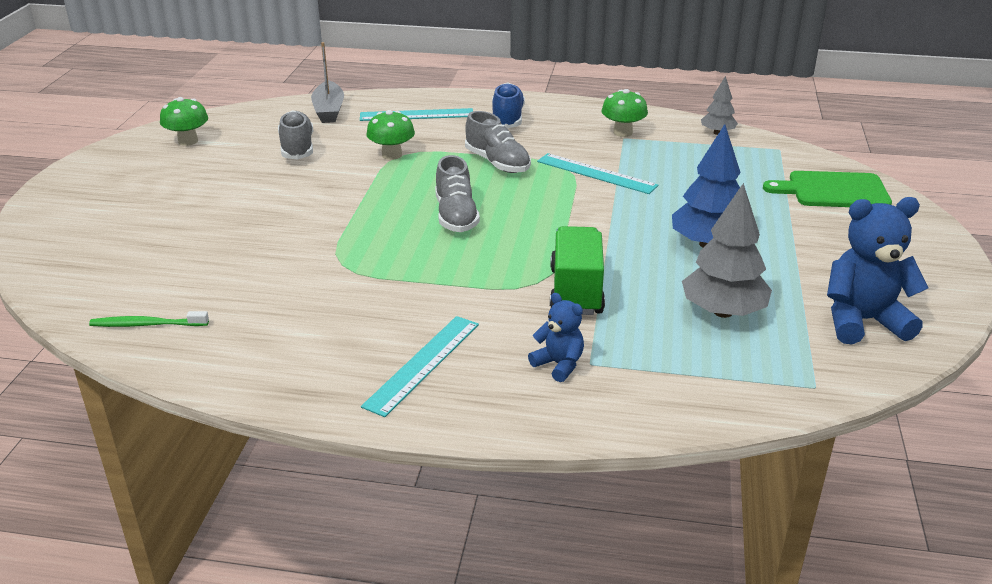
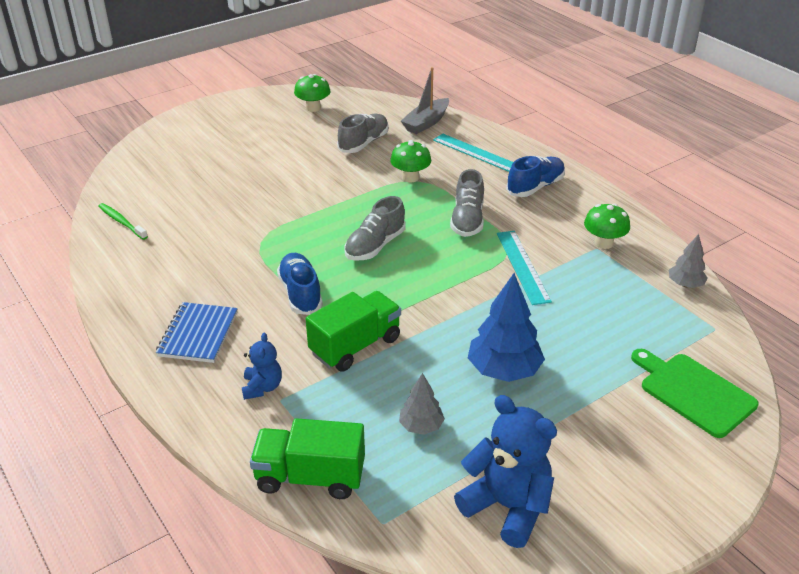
camera: 45 degrees right, 5 degrees up
(423, 364) = (198, 334): turquoise ruler -> blue notebook
(458, 282) = (300, 293): none -> blue shoe
(714, 396) = (310, 477): none -> green truck
(723, 312) = (421, 426): grey tree -> grey tree, size x0.56

